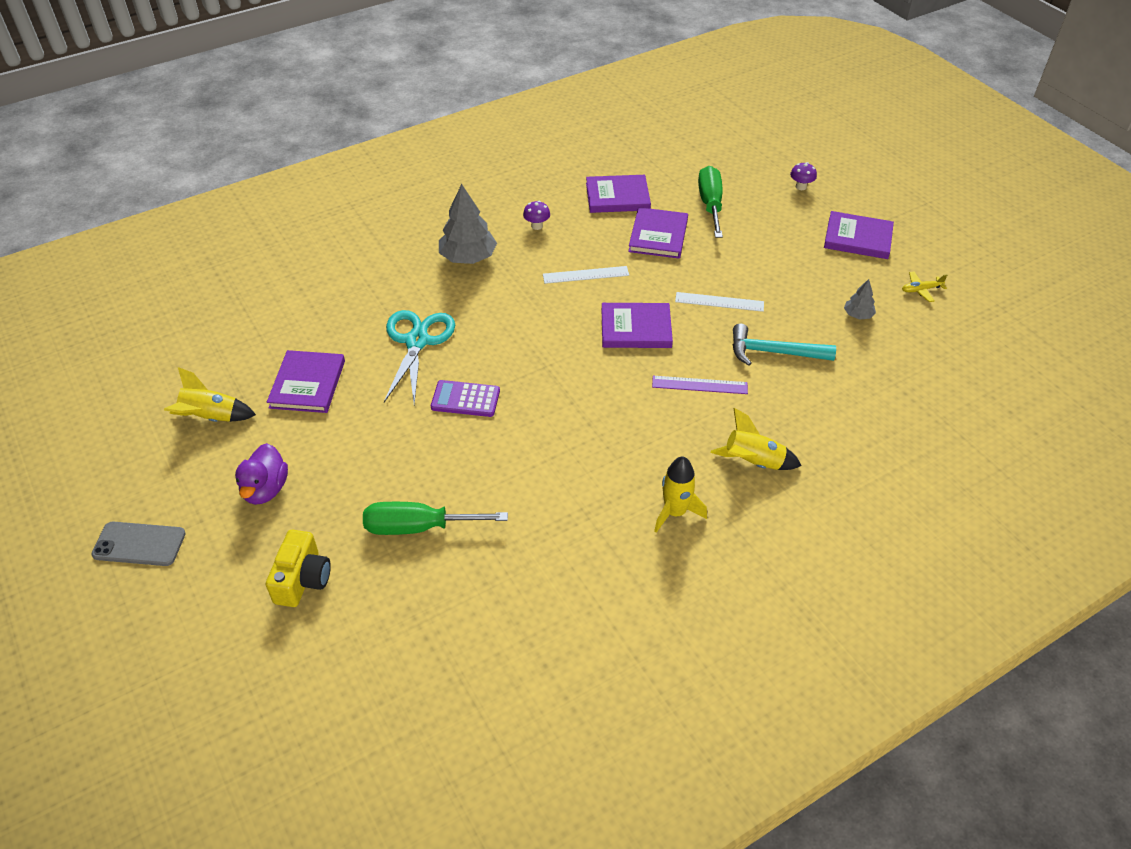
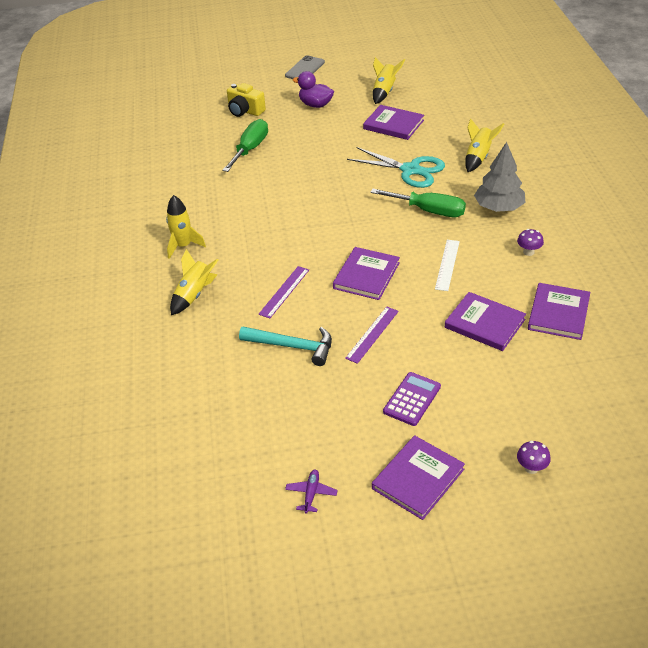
camera: 115 degrees right, 5 degrees down
(370, 290) = (478, 158): none -> yellow rocket
(465, 399) = (341, 181): purple calculator -> purple calculator (412, 399)
(710, 204) = (523, 377): green screwdriver -> green screwdriver (429, 211)
(719, 302) = (372, 334): white ruler -> purple ruler
(774, 352) = (292, 346): turquoise hammer -> turquoise hammer turned 75 degrees clockwise
(858, 315) = (304, 424): grey tree -> none
(921, 290) = (311, 494): yellow plane -> purple plane

